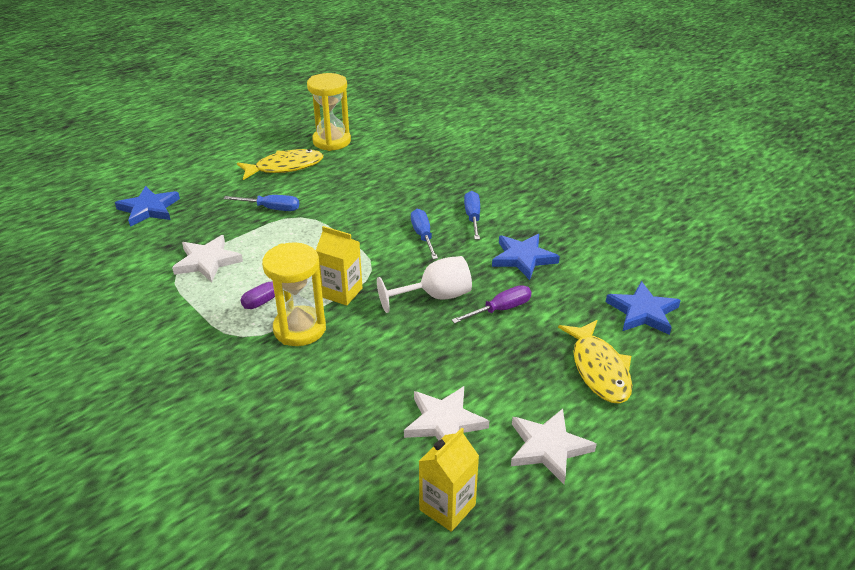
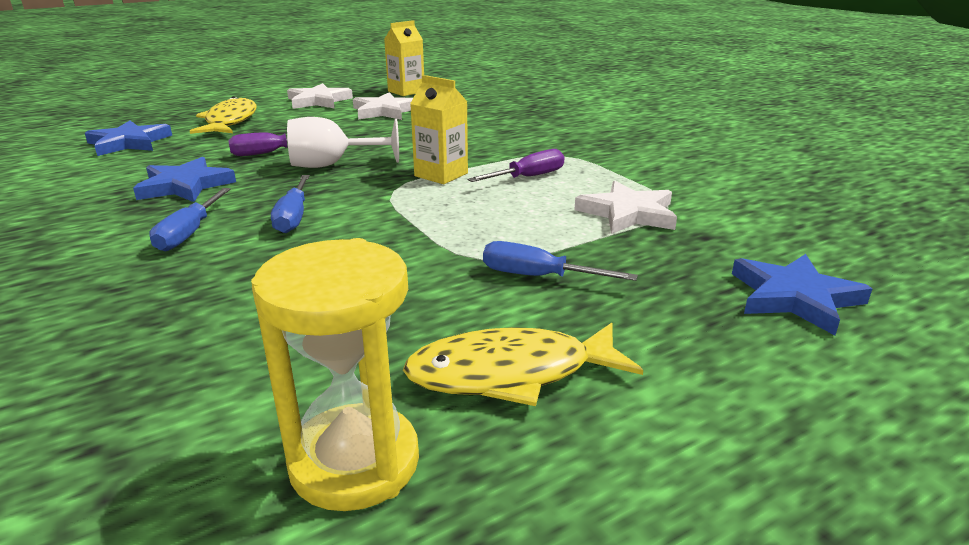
camera: 170 degrees left, 10 degrees down
(299, 329) = (495, 155): yellow hourglass -> none

